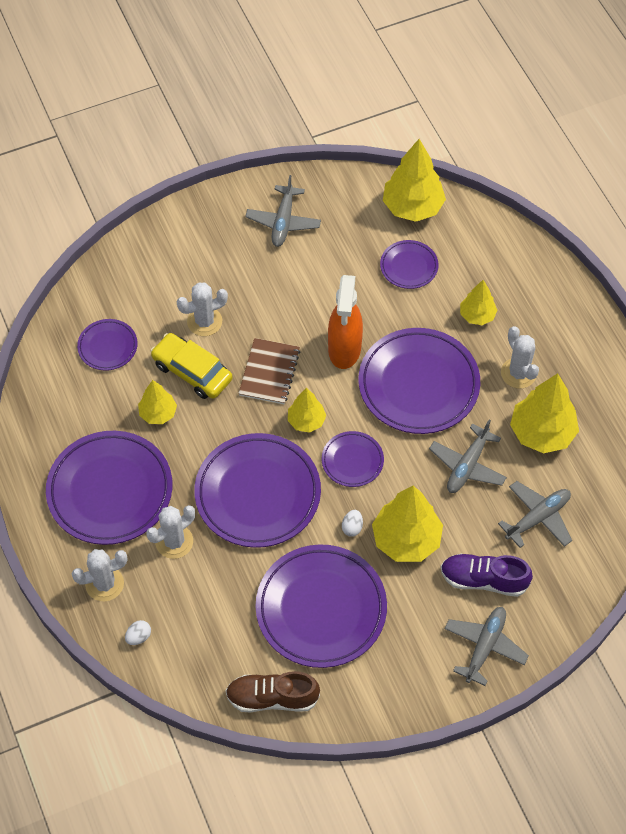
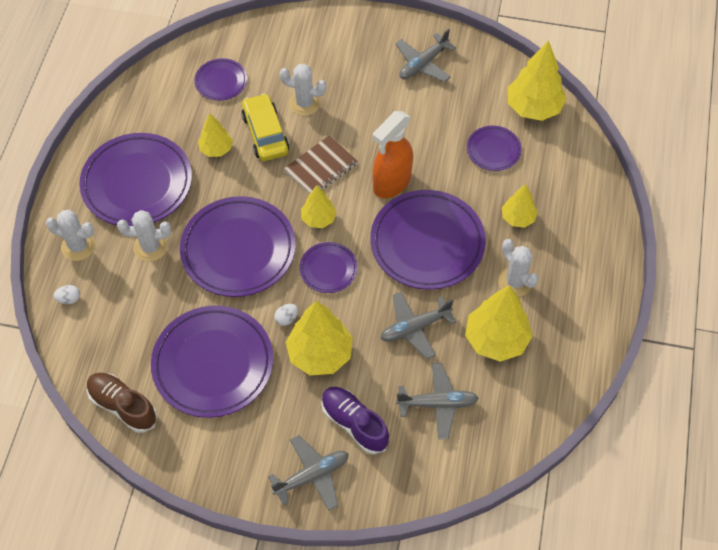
camera: 35 degrees right, 0 degrees up
(518, 373) = (515, 282): white cactus -> white cactus turned 45 degrees counterclockwise

